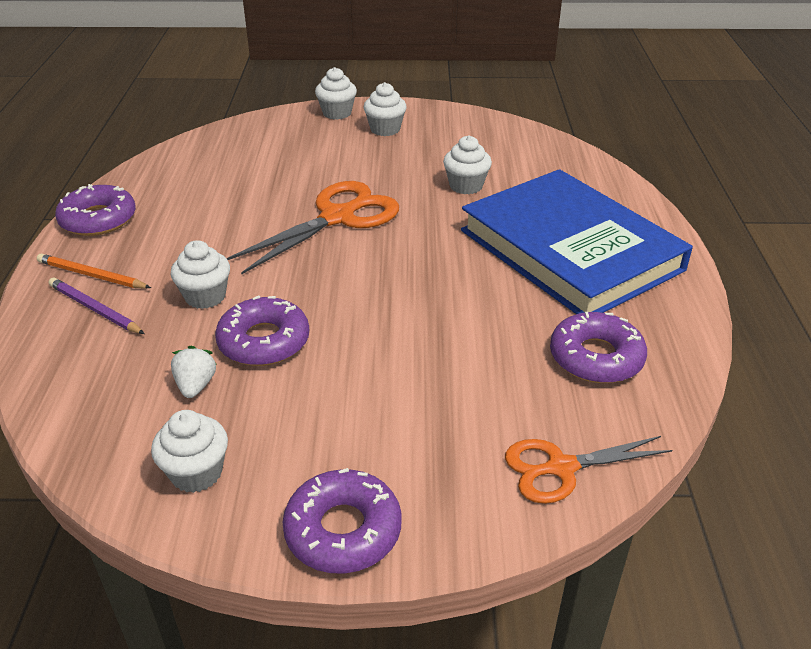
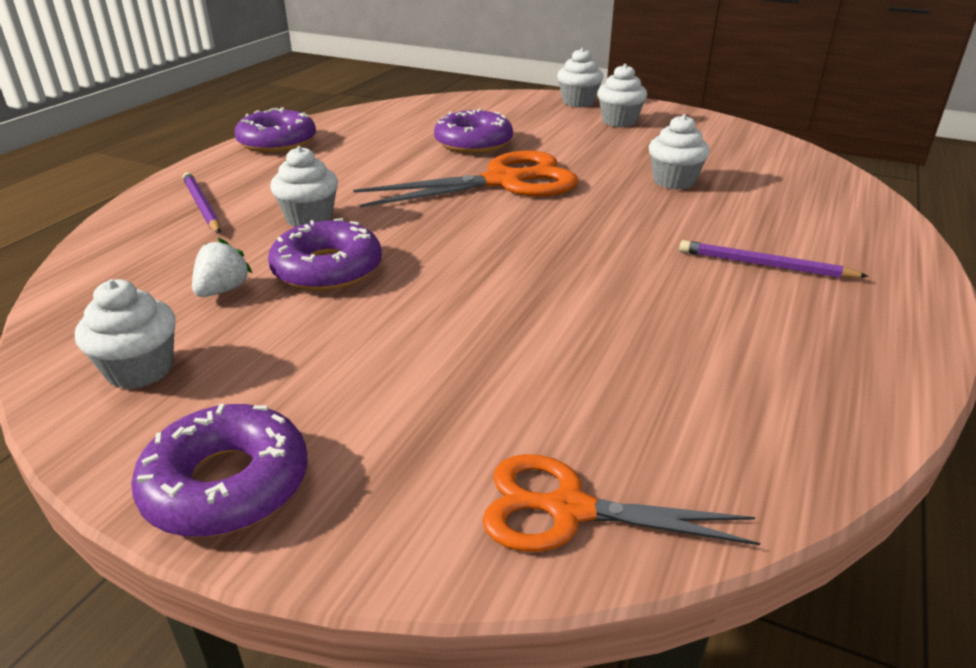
camera: 25 degrees right, 5 degrees down
(91, 275) = (227, 180): orange pencil -> none
(570, 250) = (764, 265): blue book -> purple pencil
(596, 357) = (719, 389): purple donut -> purple donut (473, 143)

